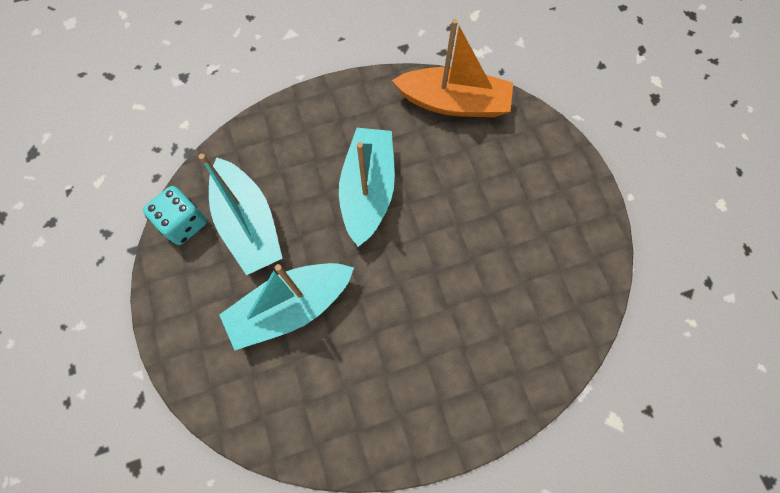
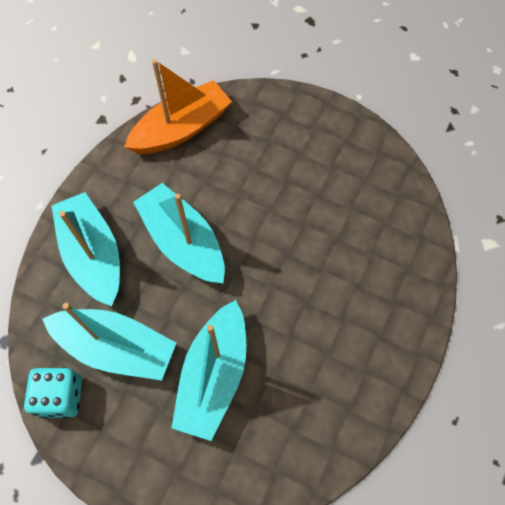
camera: 45 degrees left, 5 degrees down
(298, 144) = (93, 255): none -> turquoise boat

